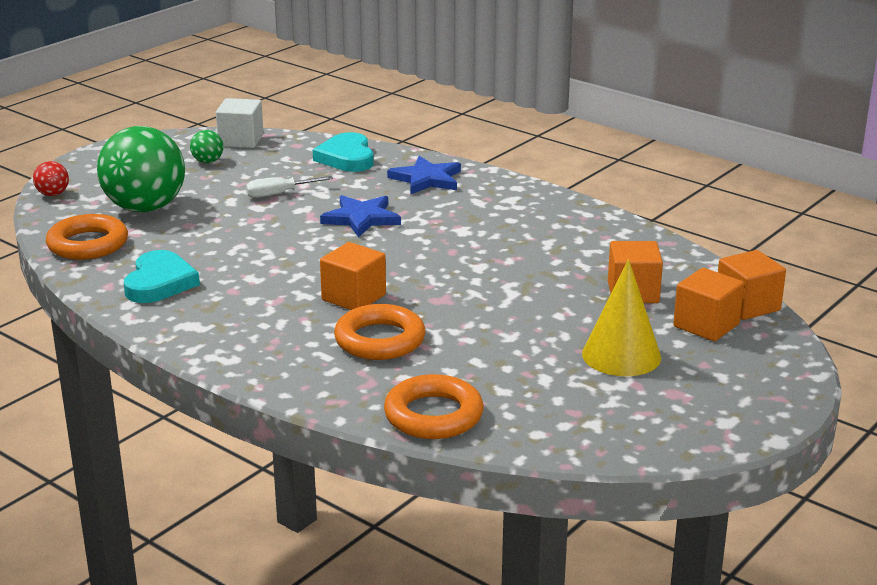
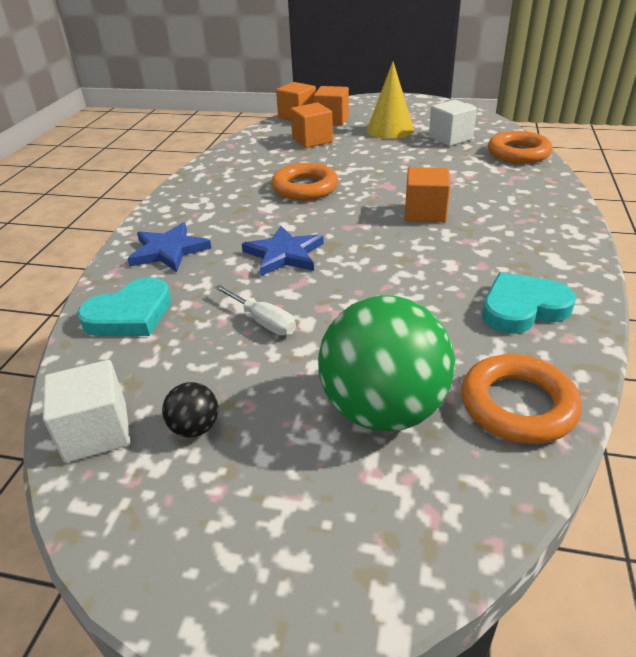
camera: 115 degrees left, 10 degrees up
(53, 194) = (429, 552): red ball -> none
(207, 161) = (195, 428): green ball -> black ball
(380, 340) = (467, 188): orange ring -> orange ring (305, 188)
(541, 387) = (450, 138): none -> white cube

